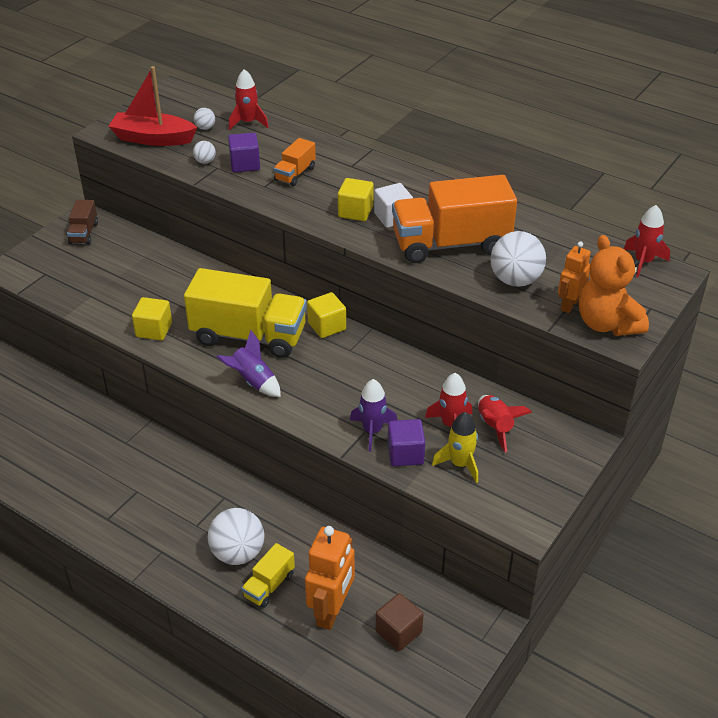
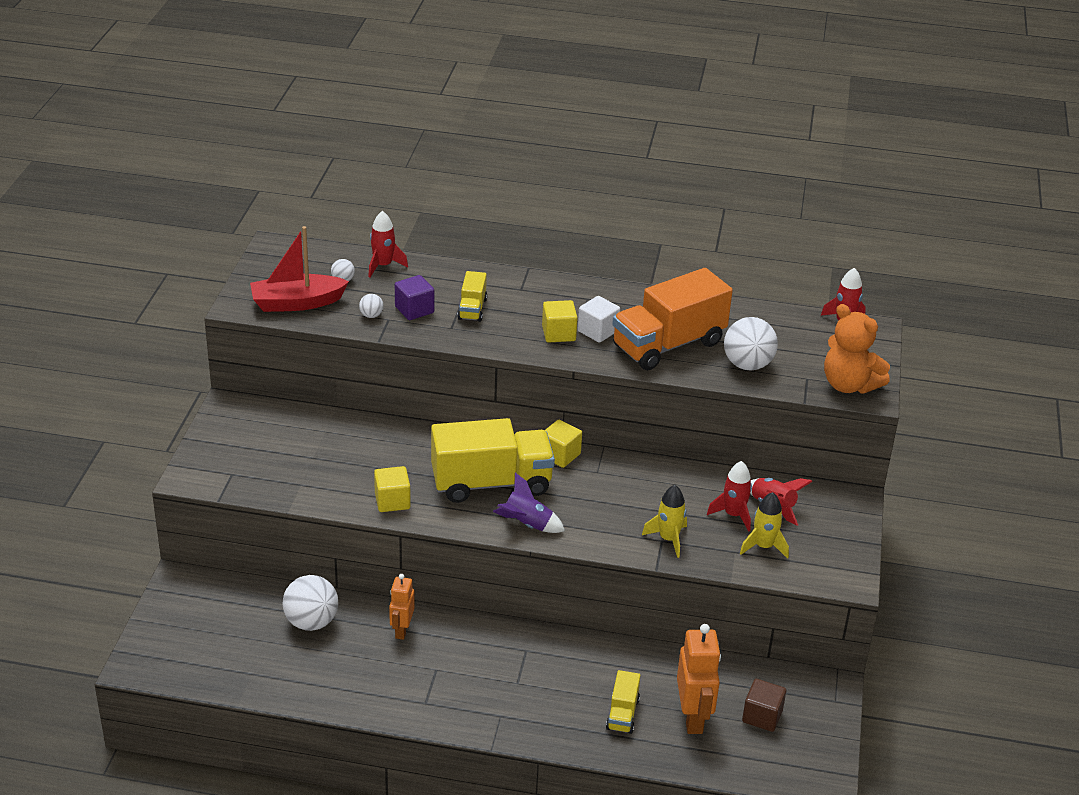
camera: 25 degrees left, 5 degrees down
(84, 233) = (240, 422): brown truck -> none
(238, 553) = (574, 695): white ball -> white ball (311, 622)
(295, 174) = (472, 309): orange truck -> yellow truck
(372, 431) = (668, 539): purple rocket -> yellow rocket
(405, 454) = (711, 551): purple cube -> none
(569, 304) = (807, 376): orange robot -> orange robot (402, 630)

